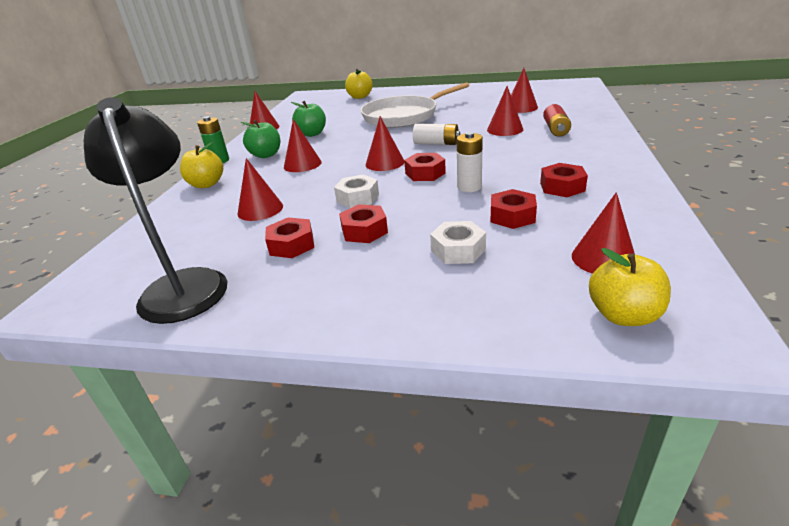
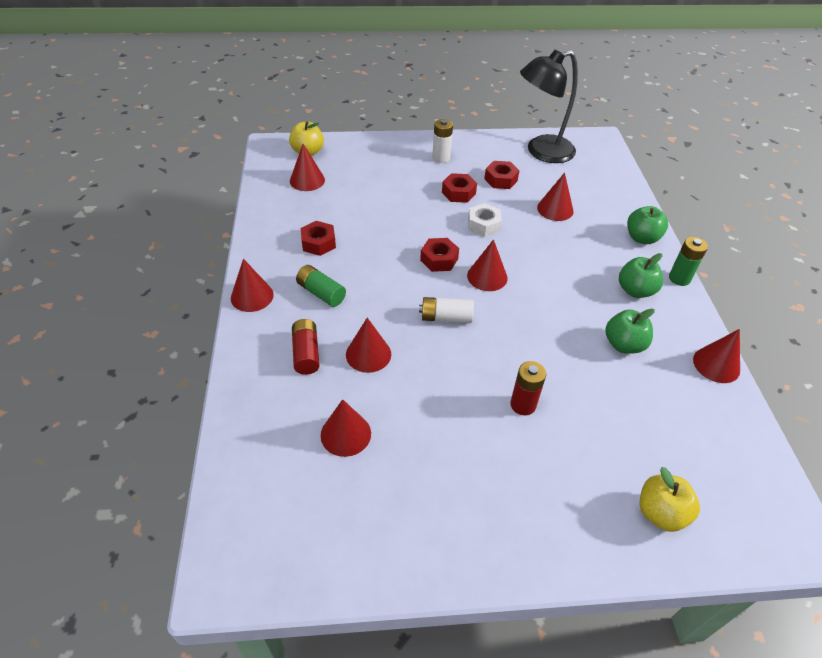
camera: 160 degrees right, 15 degrees up
(183, 285) = (541, 152): black lamp -> black lamp turned 105 degrees clockwise
(206, 184) = (642, 238): yellow apple -> green apple
(302, 164) = (574, 273): red cone -> red cone (252, 296)
(403, 116) = (523, 405): white pan -> red battery
(458, 250) = (391, 181): white nut -> none
(469, 187) = (394, 241): white battery -> white battery (441, 158)
(512, 216) = (359, 210): red nut -> none
(550, 155) = (321, 293): none -> green battery

